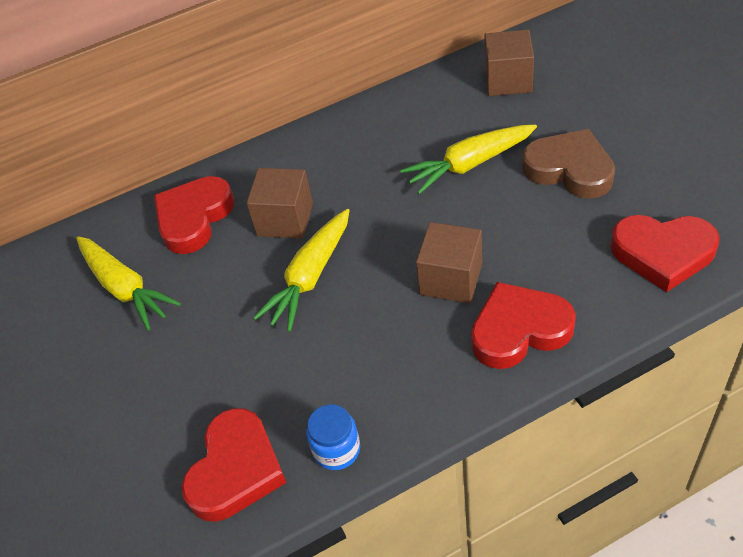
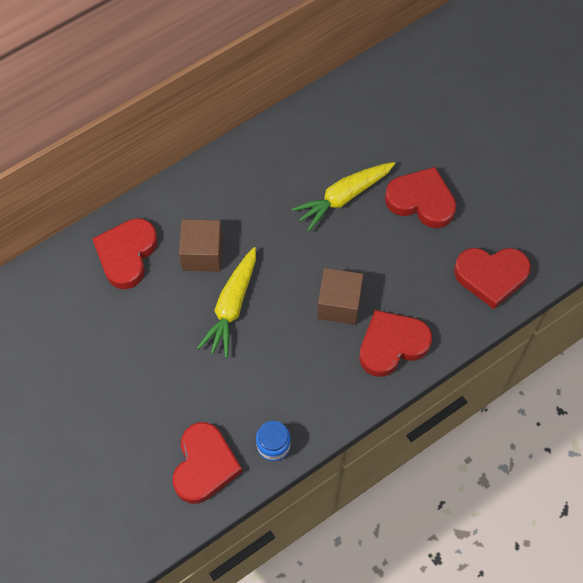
camera: 15 degrees left, 15 degrees up
(125, 288) = (85, 322): yellow carrot -> none
(508, 80) = (367, 110): brown cube -> none
(569, 169) = (421, 201): brown heart -> red heart

